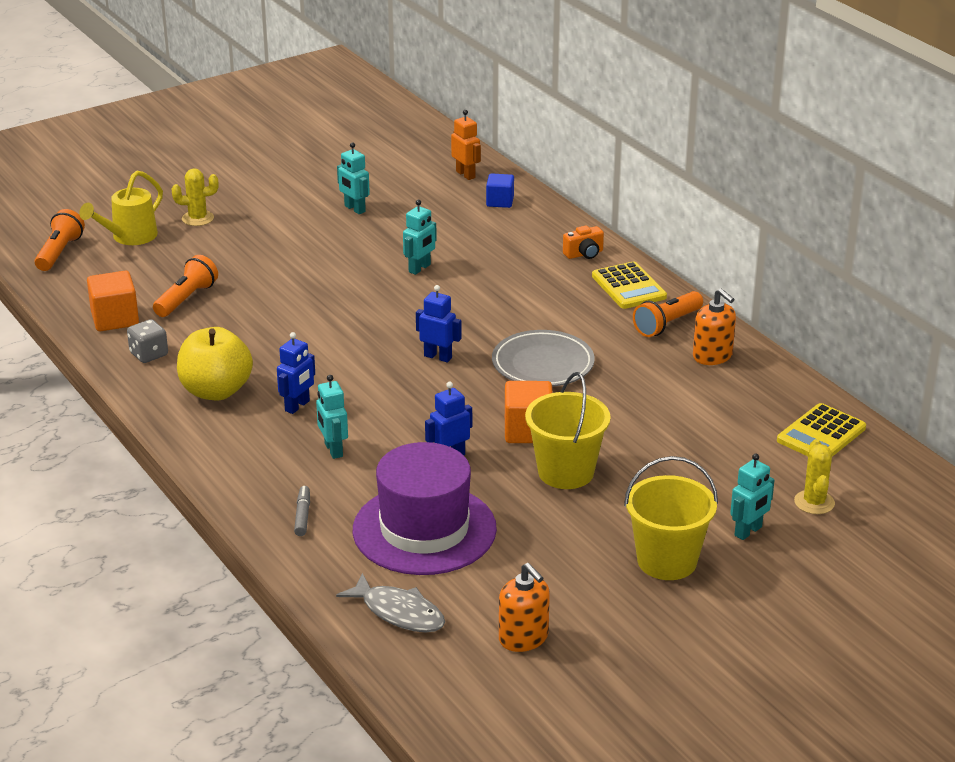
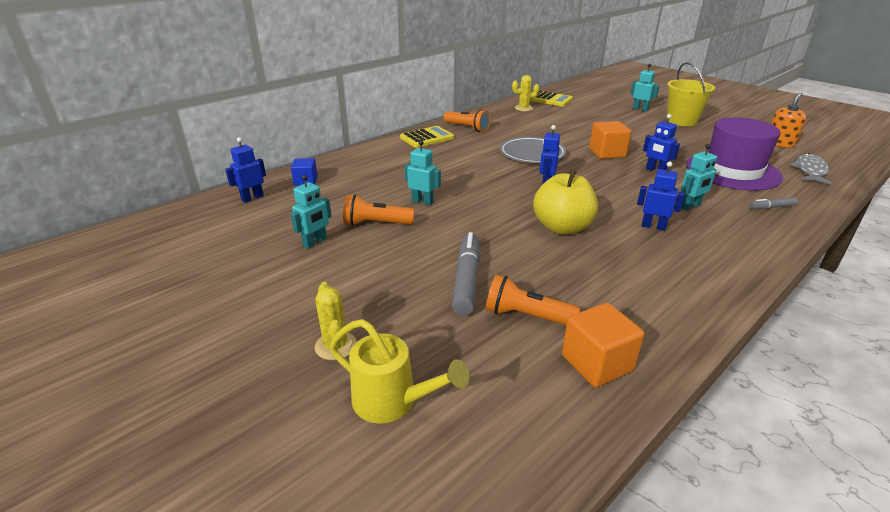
camera: 100 degrees left, 0 degrees up
(59, 252) = (453, 477): orange flashlight -> orange flashlight (376, 224)
(149, 354) = (646, 319): grey dice -> none
(216, 391) = (669, 267): yellow apple -> yellow apple (562, 227)
(253, 278) = (466, 280): none -> grey marker
(465, 174) = (252, 198): orange robot -> blue robot
(566, 472) = (636, 142): yellow bucket -> none
(584, 254) = (387, 151): orange camera -> none
(712, 356) = (495, 118): orange soap dispenser -> none
(814, 502) = (605, 100): yellow cactus -> yellow cactus (523, 108)

